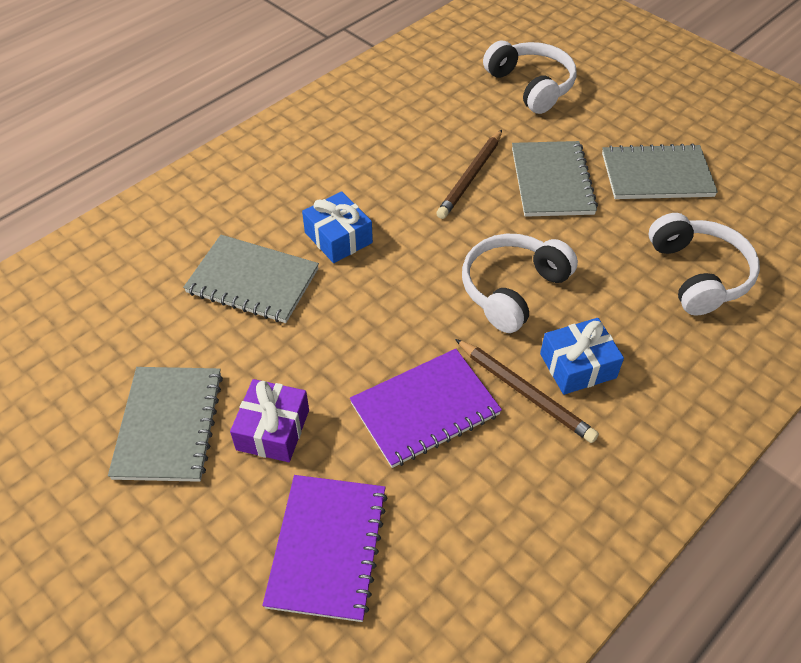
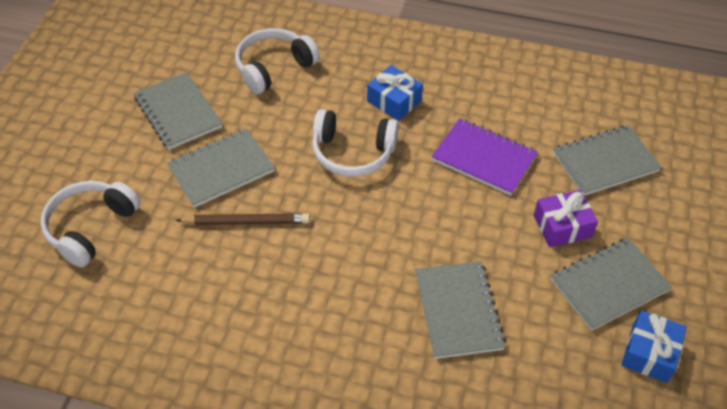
camera: 120 degrees left, 0 degrees up
(328, 548) = (605, 162): purple notebook -> grey notebook
(338, 237) = (374, 278): blue gift -> blue gift (649, 353)
(525, 393) = (433, 117): brown pencil -> none

